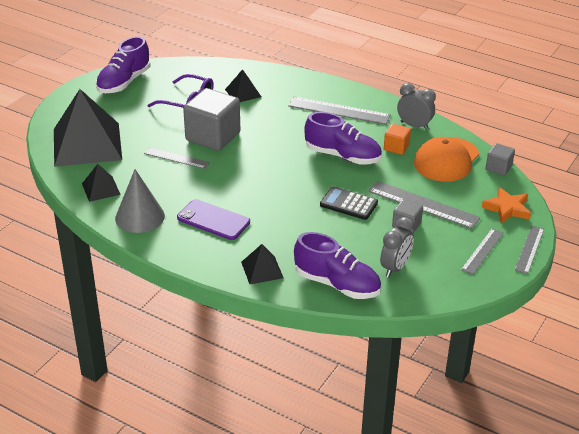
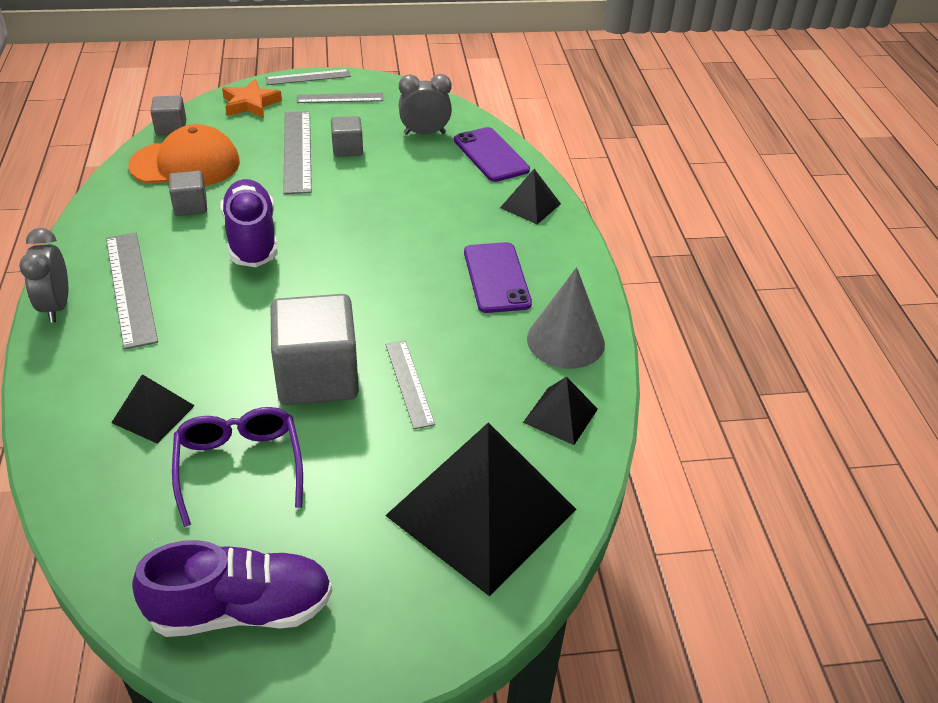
camera: 130 degrees left, 5 degrees up
(337, 284) = (491, 155): purple shoe -> purple phone
(348, 204) = (351, 196): black calculator -> none
(396, 147) = (190, 206): orange cube -> grey cube
(414, 126) = (120, 211): grey clock -> grey clock (56, 307)

